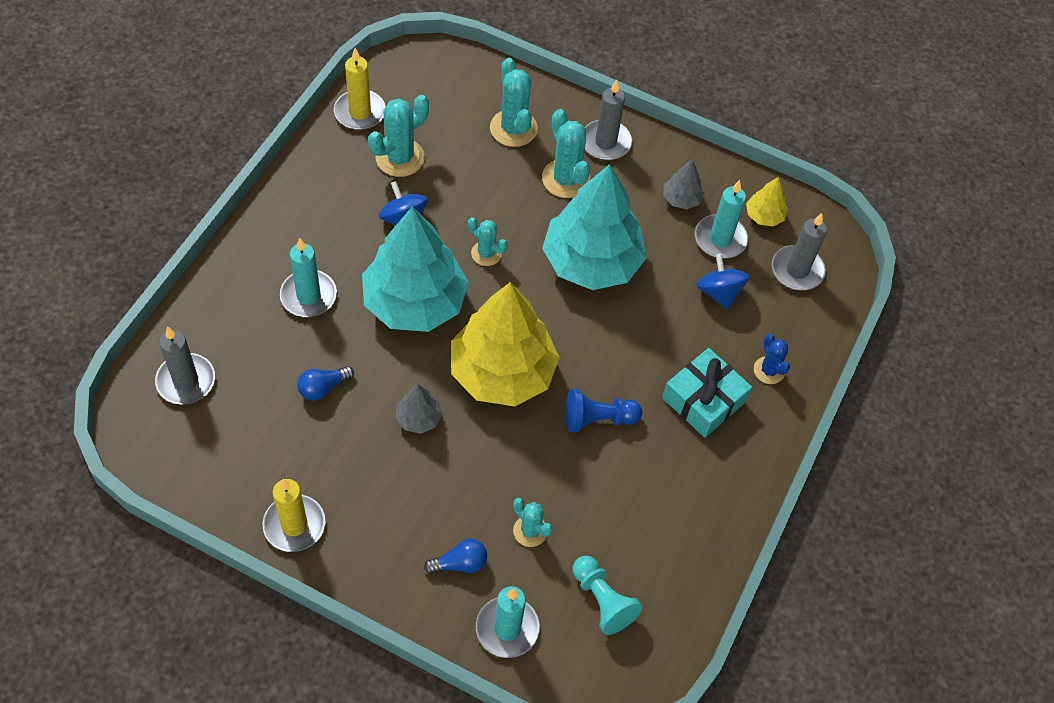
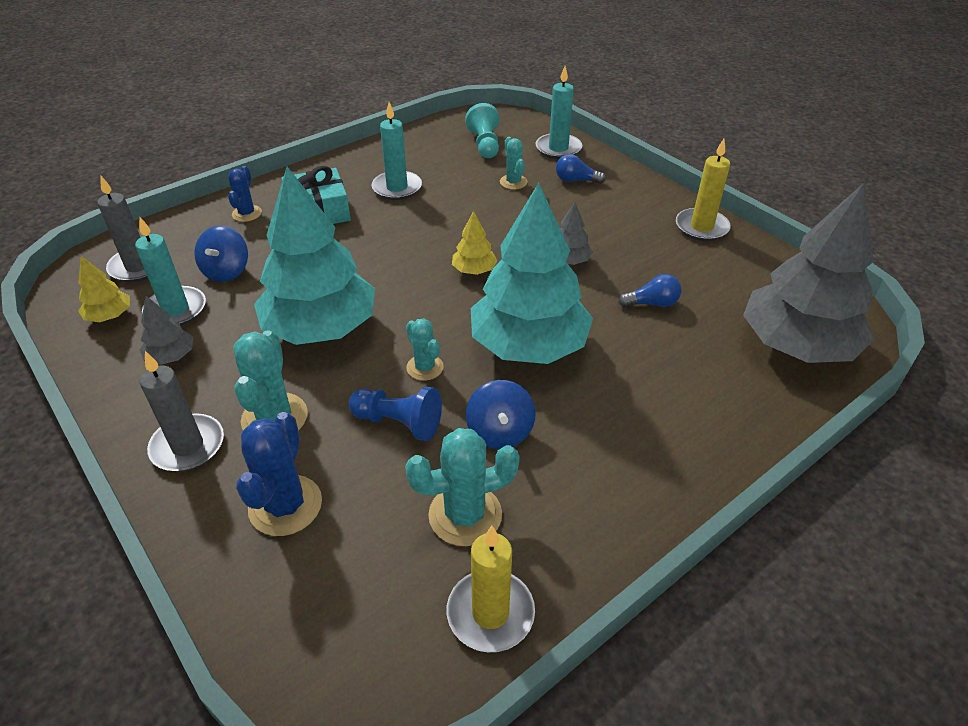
camera: 150 degrees left, 15 degrees down
(186, 381) = (796, 345): grey candle -> grey tree
(308, 296) = (645, 384): turquoise candle -> turquoise candle (397, 188)
(502, 372) = (474, 270): yellow tree -> yellow tree, size x0.42
(513, 128) = (285, 505): turquoise cactus -> blue cactus
(598, 419) = (414, 222): blue pawn -> blue pawn (399, 423)

